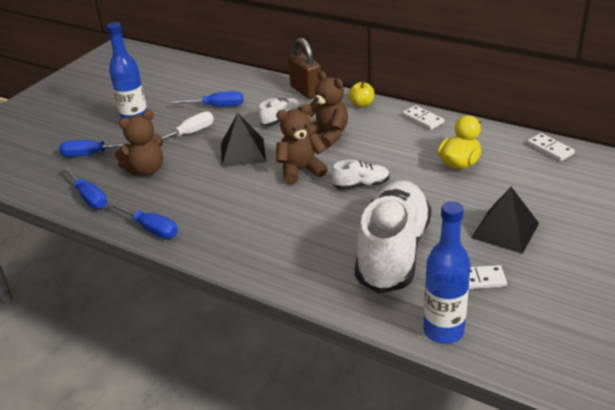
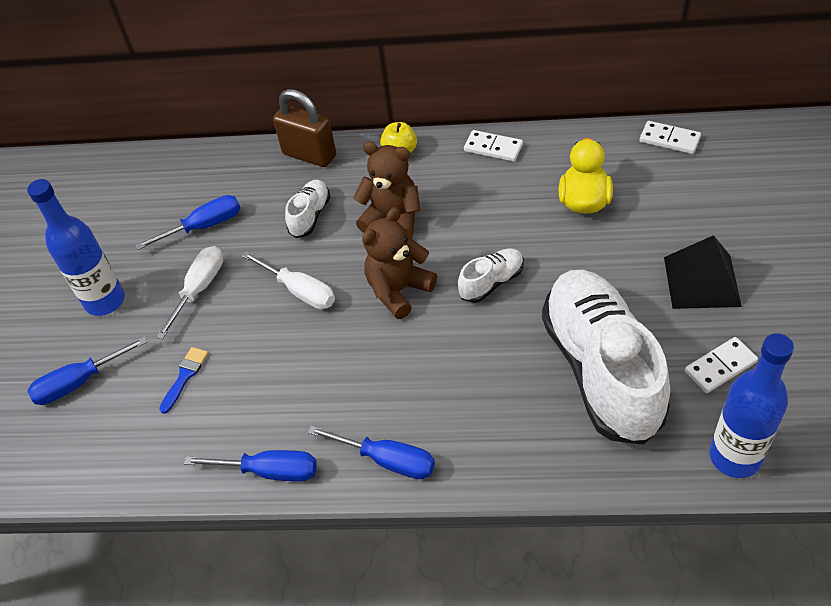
camera: 25 degrees left, 15 degrees up
(89, 197) = (136, 458): blue screwdriver -> blue screwdriver (386, 460)
(146, 170) = (185, 376): brown teddy bear -> blue brush
(242, 152) = (299, 291): black pyramid -> white screwdriver

